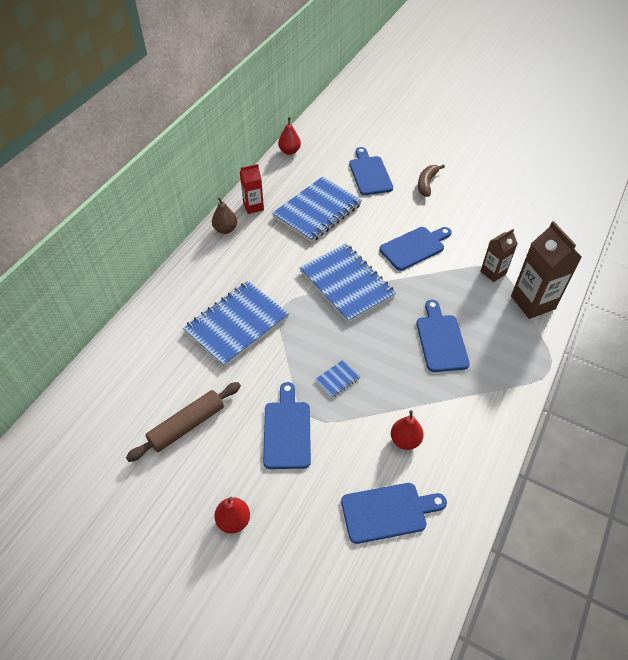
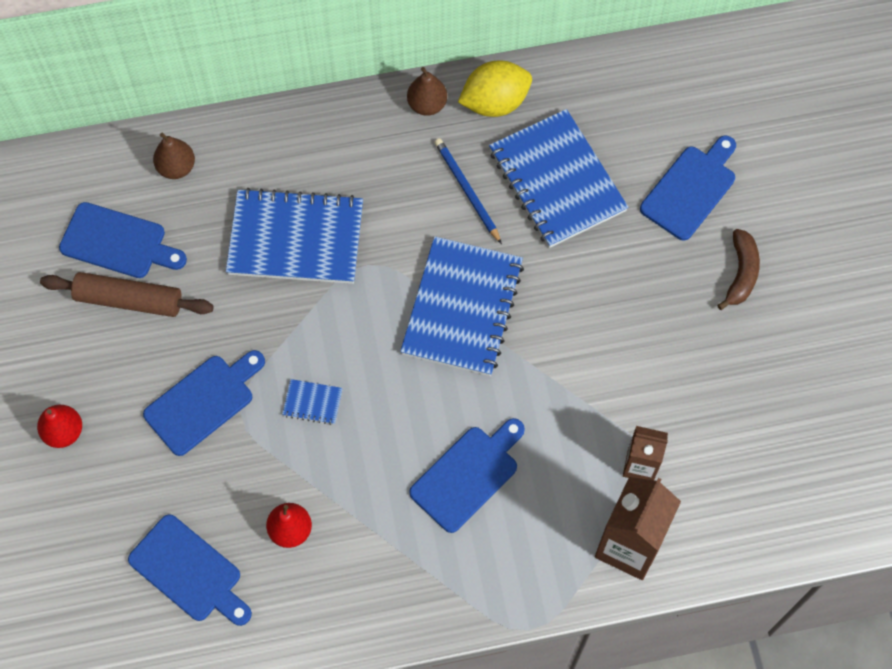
camera: 50 degrees right, 15 degrees up
(136, 349) = (176, 167): none -> brown pear
(253, 206) = (495, 102): red carton -> yellow lemon
(286, 243) = (467, 190): none -> blue pencil
(289, 151) = (639, 59): red pear -> none
(317, 211) = (557, 180): blue notebook -> blue notebook turned 60 degrees clockwise
(414, 247) = (599, 342): blue cutting board -> blue cutting board (118, 242)
(427, 183) = (741, 273): brown banana -> brown banana turned 120 degrees clockwise

